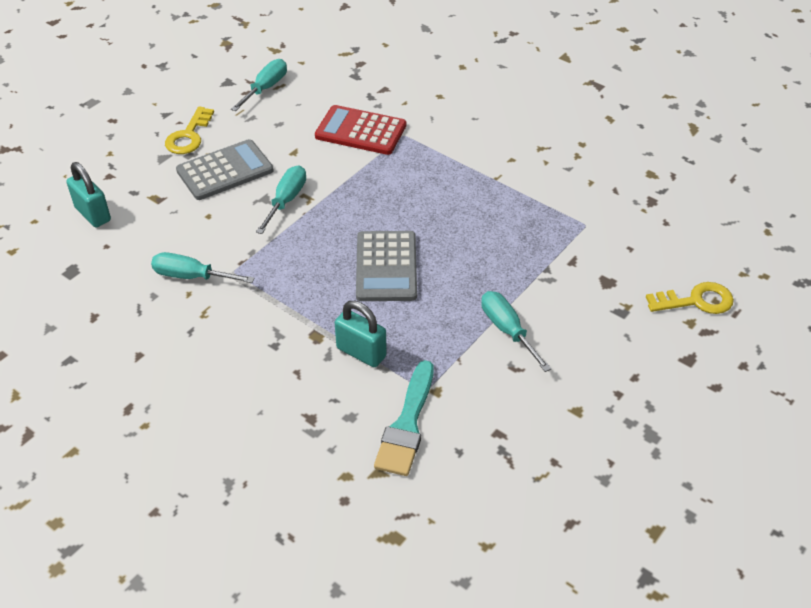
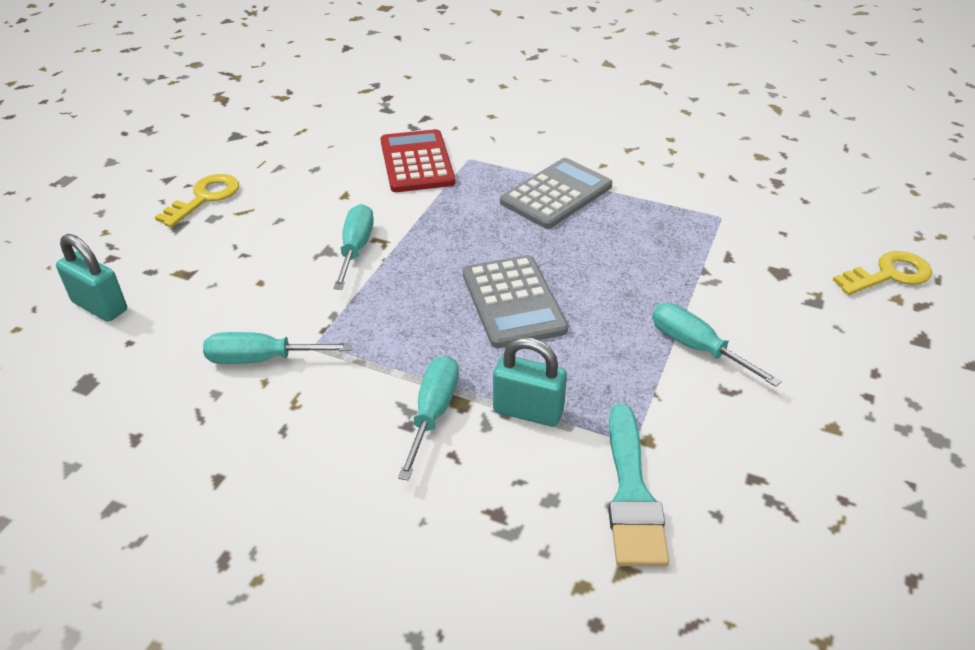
camera: 15 degrees left, 5 degrees down
(188, 136) = (205, 198): yellow key -> yellow key turned 150 degrees counterclockwise
(225, 171) = (265, 228): grey calculator -> grey calculator (556, 194)
(266, 88) = (285, 135): turquoise screwdriver -> turquoise screwdriver (433, 413)
(360, 131) = (416, 162): red calculator -> red calculator turned 75 degrees clockwise

